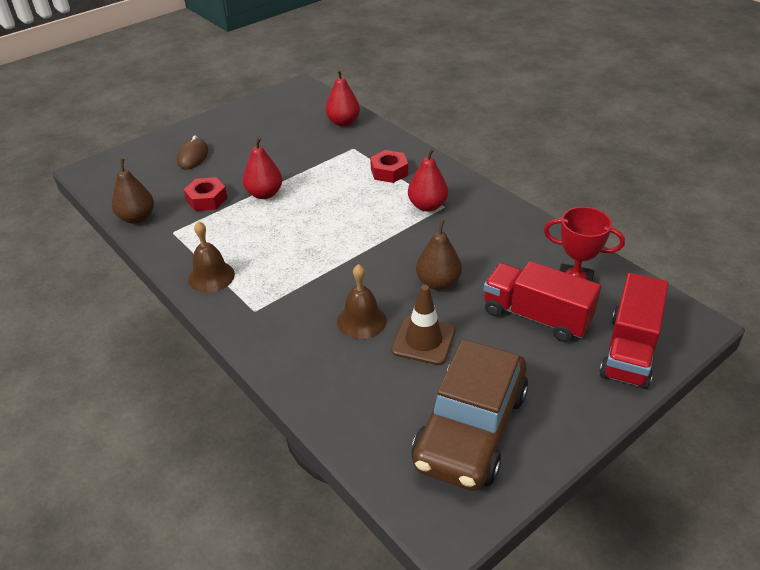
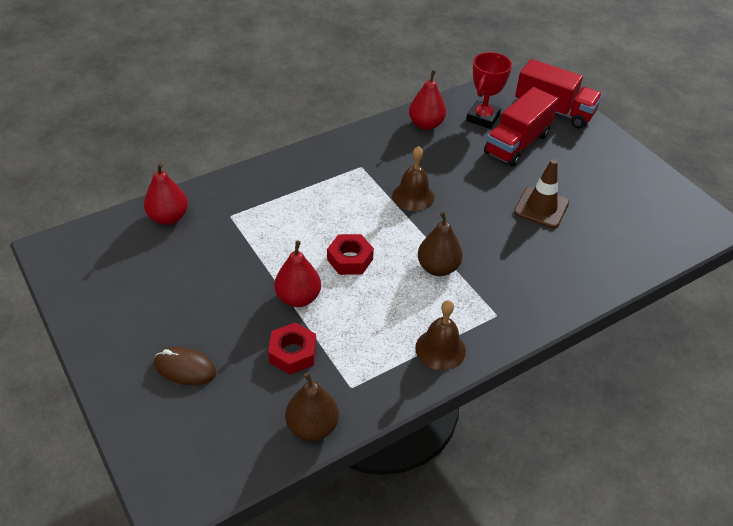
camera: 85 degrees left, 5 degrees up
(361, 321) = (516, 241): brown bell -> brown bell (413, 196)
(389, 172) = (289, 194): red nut -> red nut (350, 259)
(427, 206) = (357, 177): red pear -> red pear (426, 125)
(438, 283) = (471, 188): brown pear -> brown pear (438, 268)
(470, 428) = (630, 198): brown car -> none

